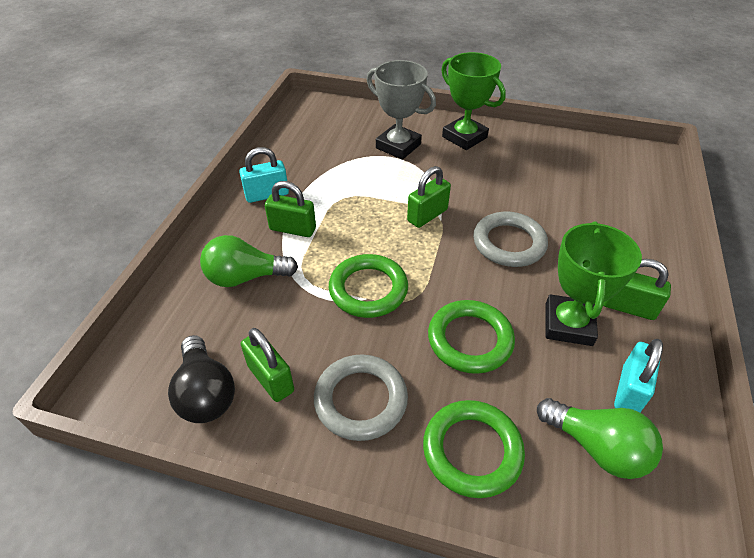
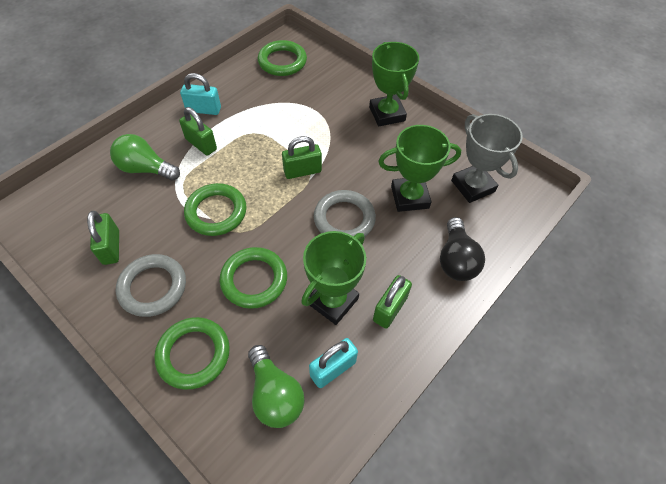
camera: 25 degrees right, 10 degrees up
(206, 393) = (69, 239): black light bulb -> black light bulb (456, 260)
(317, 124) = (282, 61): none -> green ring
(398, 146) = (328, 103): grey trophy -> grey trophy (472, 186)
(552, 200) = (409, 197): none -> green trophy
(628, 307) = (390, 309): green padlock -> green padlock turned 75 degrees clockwise

